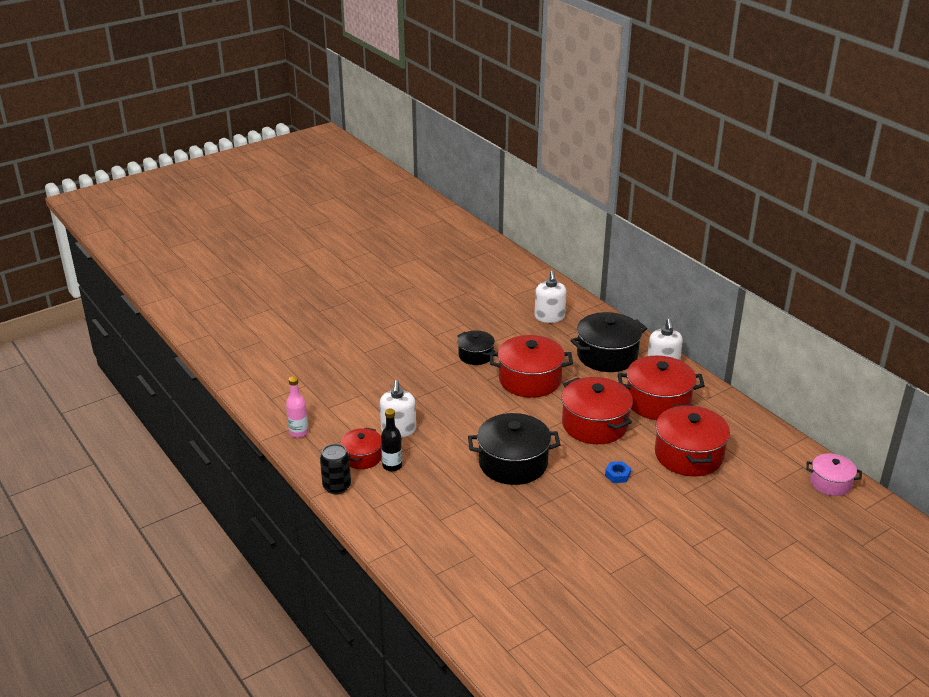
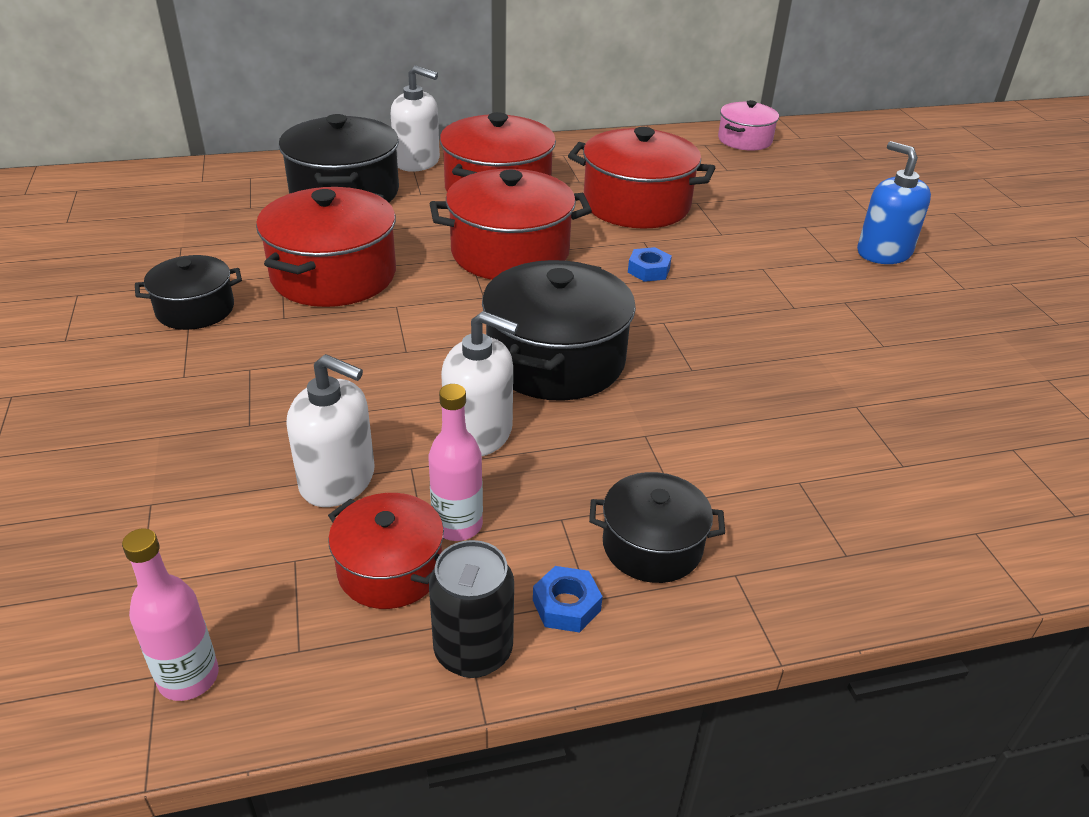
camera: 70 degrees left, 5 degrees up
(367, 503) = (566, 605): none -> blue nut
(392, 466) = (457, 525): black bottle -> pink bottle
(409, 518) = (652, 546): none -> black pot
(549, 317) = (179, 207): white soap dispenser -> white soap dispenser (479, 433)
(721, 565) = (883, 252): none -> blue soap dispenser

